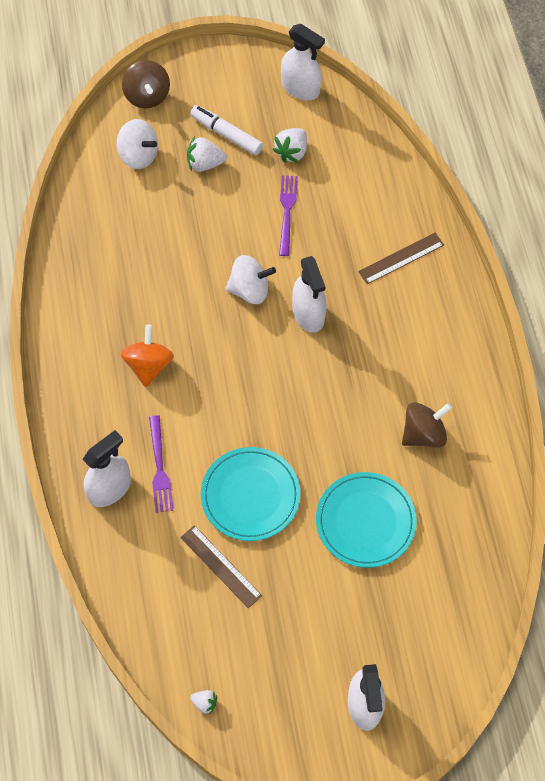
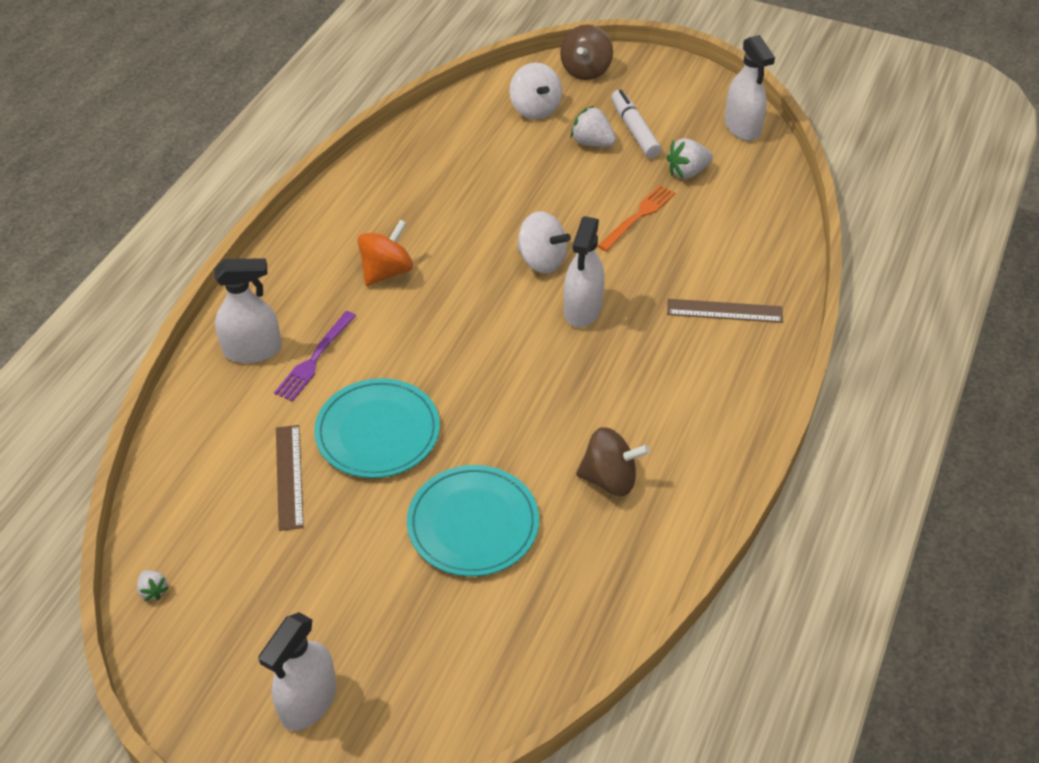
camera: 35 degrees right, 15 degrees down
(287, 212) = (638, 216): purple fork -> orange fork

